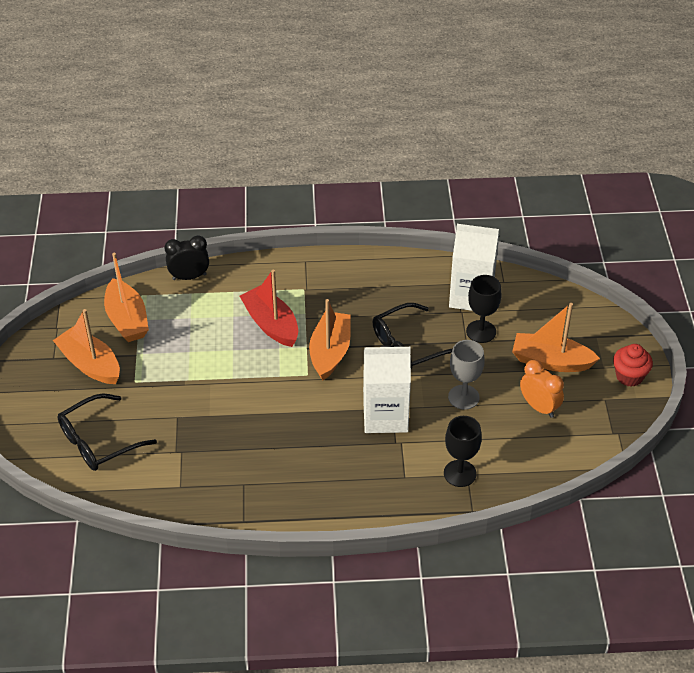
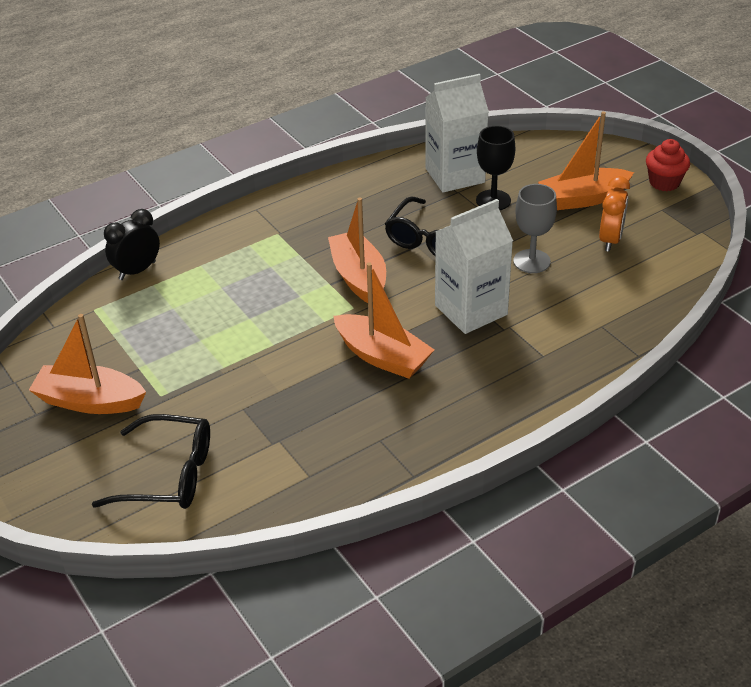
camera: 30 degrees left, 5 degrees down
(98, 441) = (169, 475): black glasses -> black glasses turned 105 degrees counterclockwise
(127, 320) = (98, 339): orange boat -> orange boat (382, 356)
(271, 324) = (271, 278): red boat -> none
(460, 473) = (594, 328): black goblet -> none
(539, 407) = (610, 240): orange clock -> orange clock turned 90 degrees clockwise

